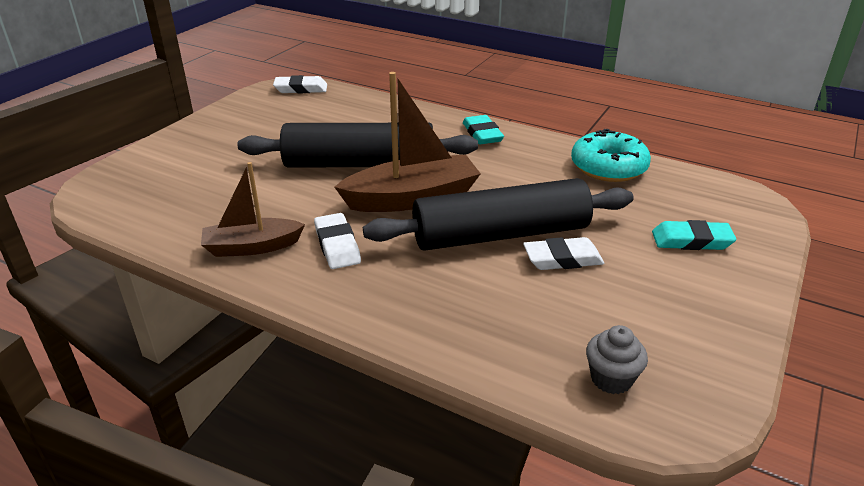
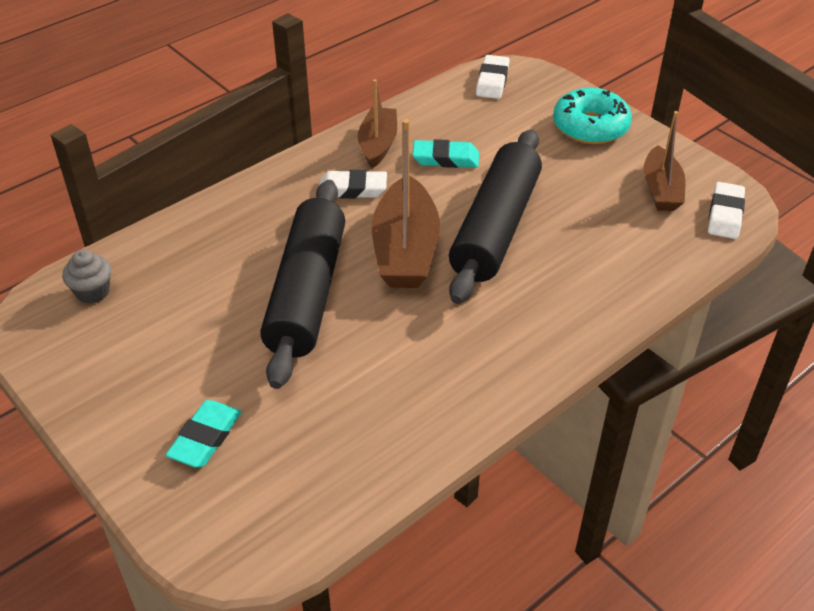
camera: 110 degrees right, 10 degrees up
(279, 110) = (661, 190): none -> brown boat
(482, 134) = (531, 347): turquoise eraser -> turquoise eraser (445, 158)
(562, 259) = (243, 322): white eraser -> white eraser (492, 81)
(608, 167) = (389, 439): turquoise donut -> turquoise donut (590, 126)

